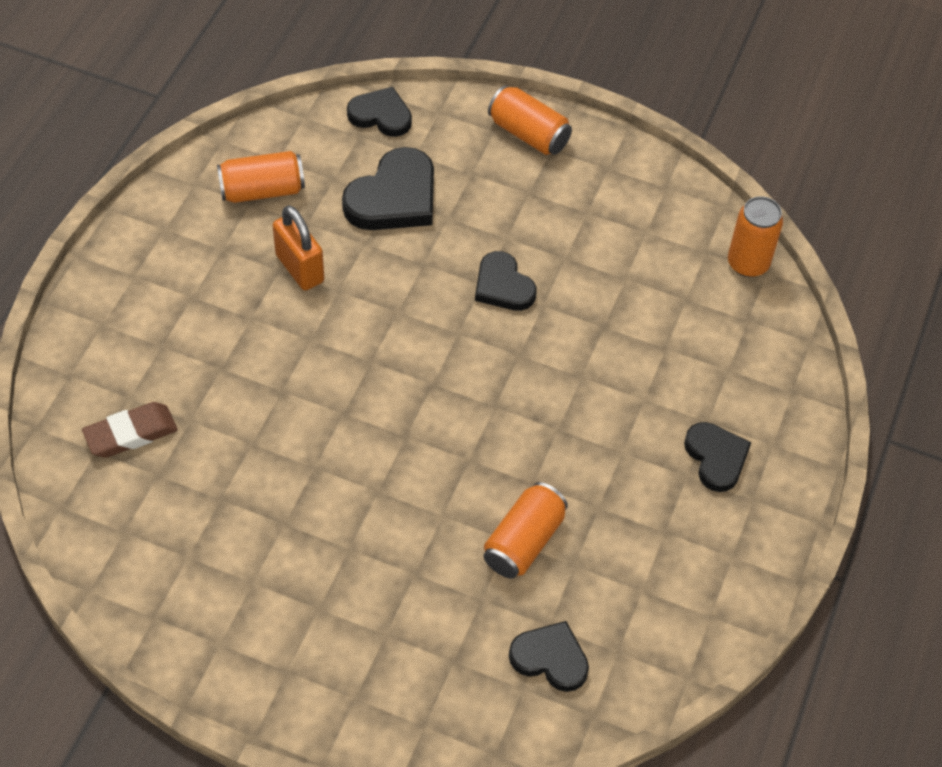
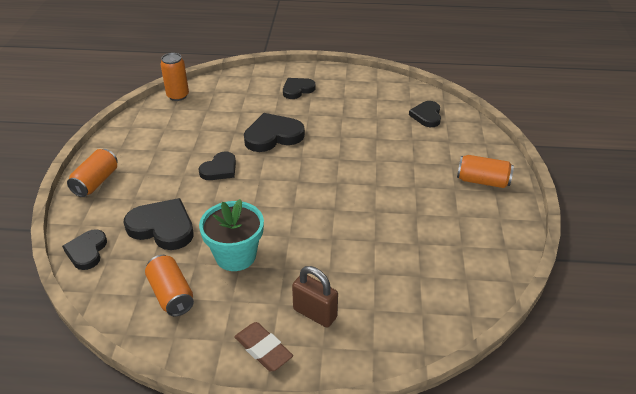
camera: 105 degrees left, 15 degrees down
(131, 433) = (400, 299): brown eraser -> brown eraser (263, 349)
(156, 330) = (315, 313): none -> brown padlock
(300, 268) = (235, 256): orange padlock -> turquoise flower pot
(524, 541) = (374, 133): orange can -> orange can (482, 181)
(570, 379) = (273, 136): none -> black heart

